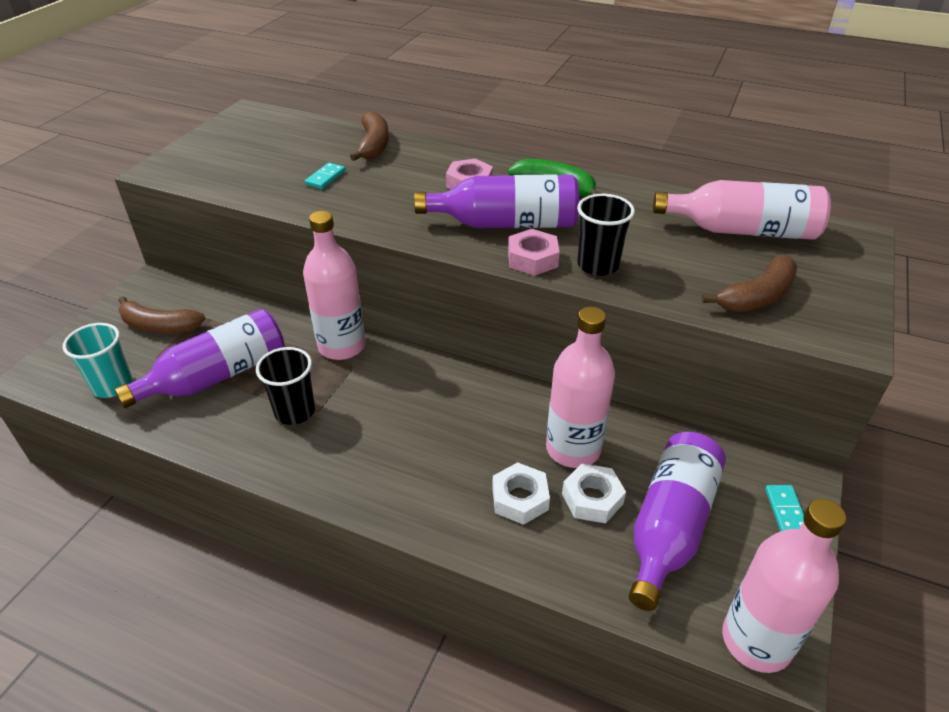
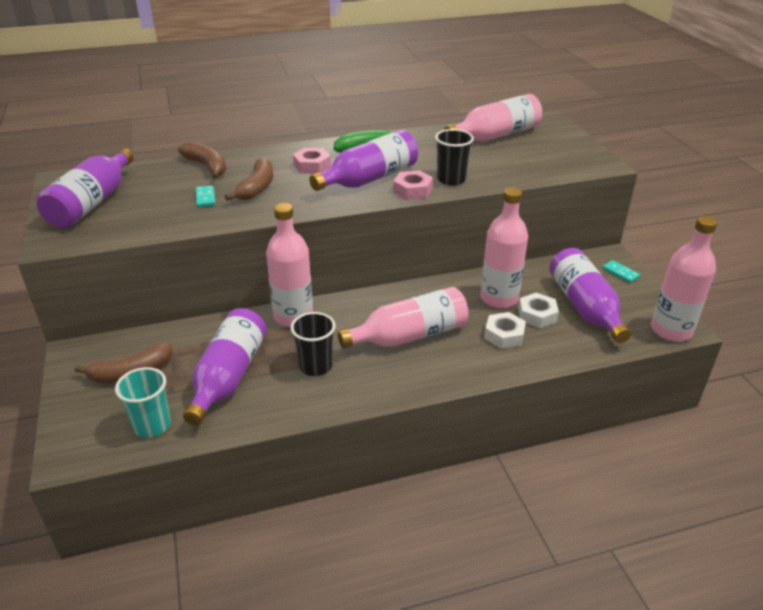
camera: 40 degrees left, 5 degrees down
(237, 144) = (92, 203): none -> purple bottle
(419, 433) = (409, 335): none -> pink bottle
(757, 296) = (544, 163): brown banana -> brown banana (257, 188)

